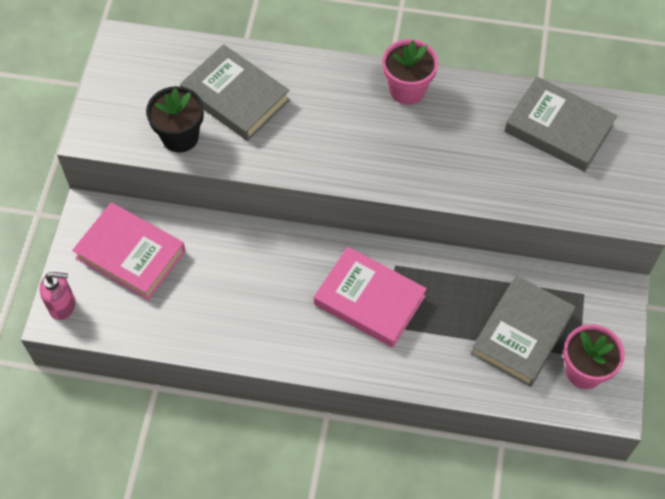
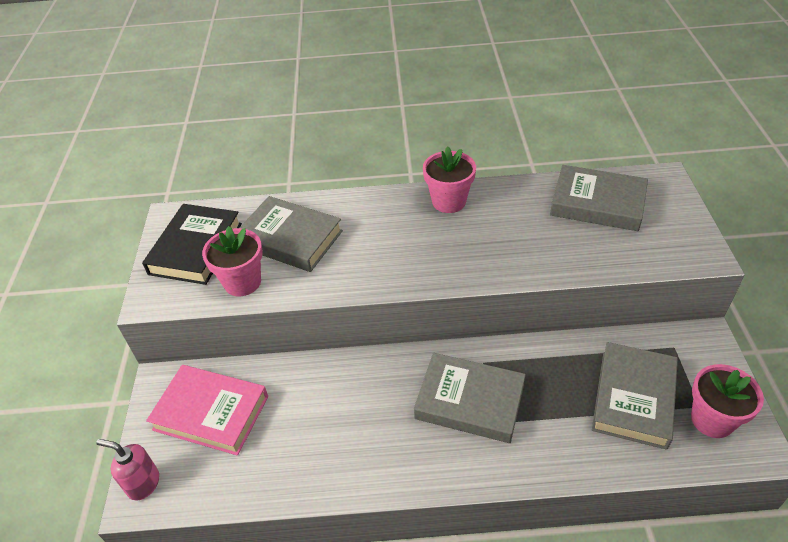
camera: 10 degrees left, 15 degrees down
(63, 305) = (143, 483): pink soap dispenser -> pink soap dispenser turned 150 degrees counterclockwise
(141, 86) = (196, 248): none -> black book
(180, 137) = (242, 282): black flower pot -> pink flower pot
(369, 300) = (469, 401): pink book -> grey book

